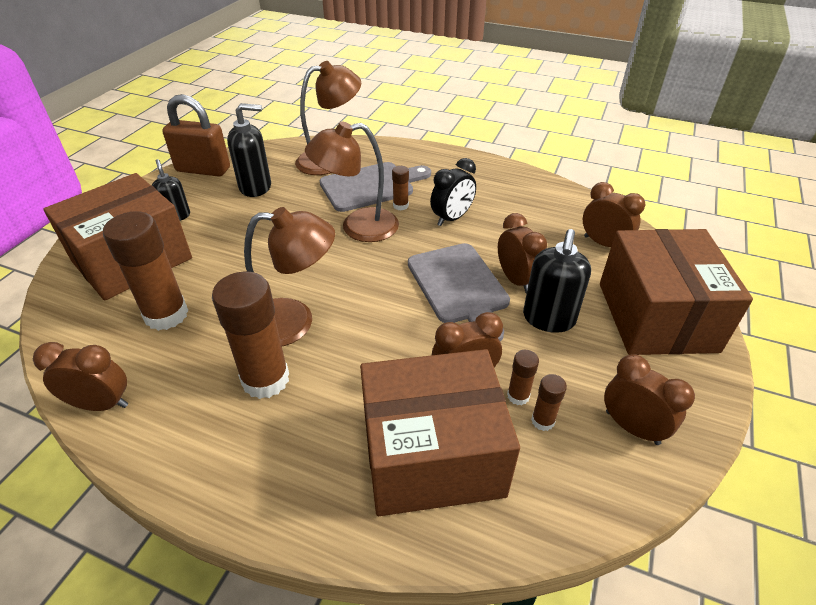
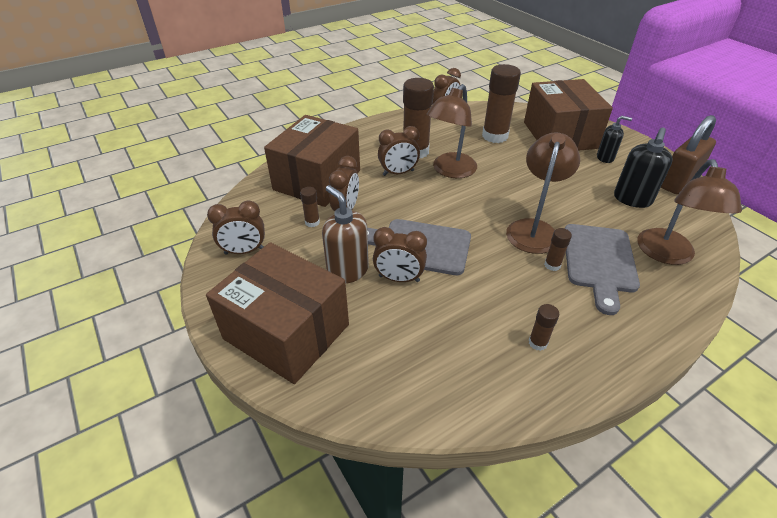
camera: 125 degrees right, 0 degrees up
(452, 218) = (509, 287): black clock -> none
(542, 421) = (289, 222): brown glue stick -> brown glue stick (537, 343)
(548, 319) = (347, 271): black soap dispenser -> brown soap dispenser
(603, 244) = (389, 370): brown clock -> brown clock (398, 173)

